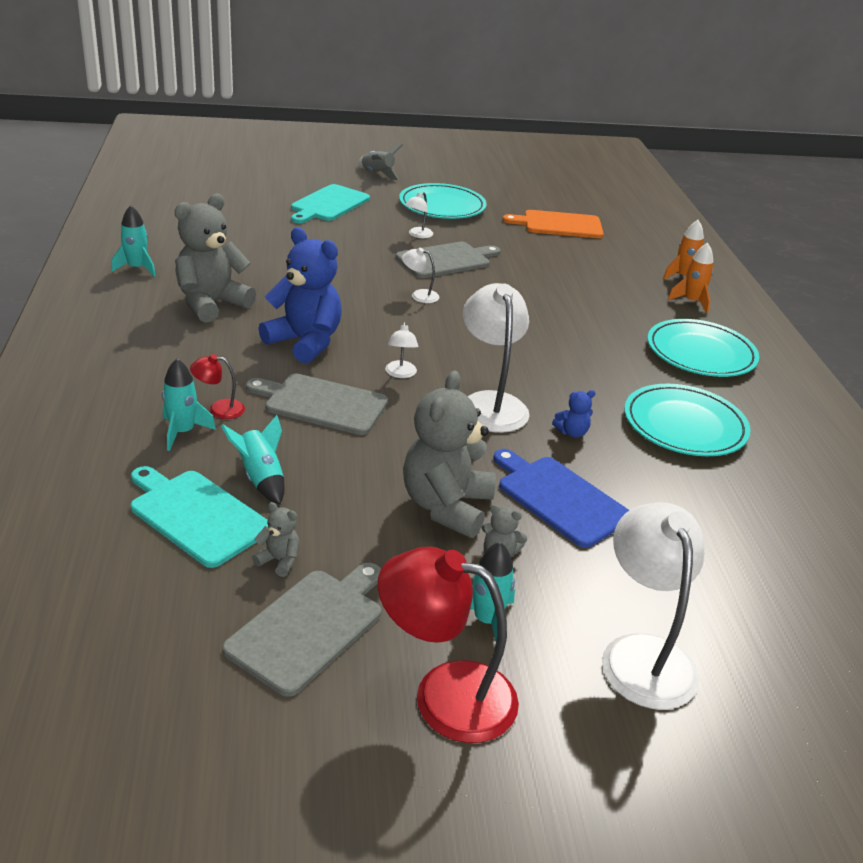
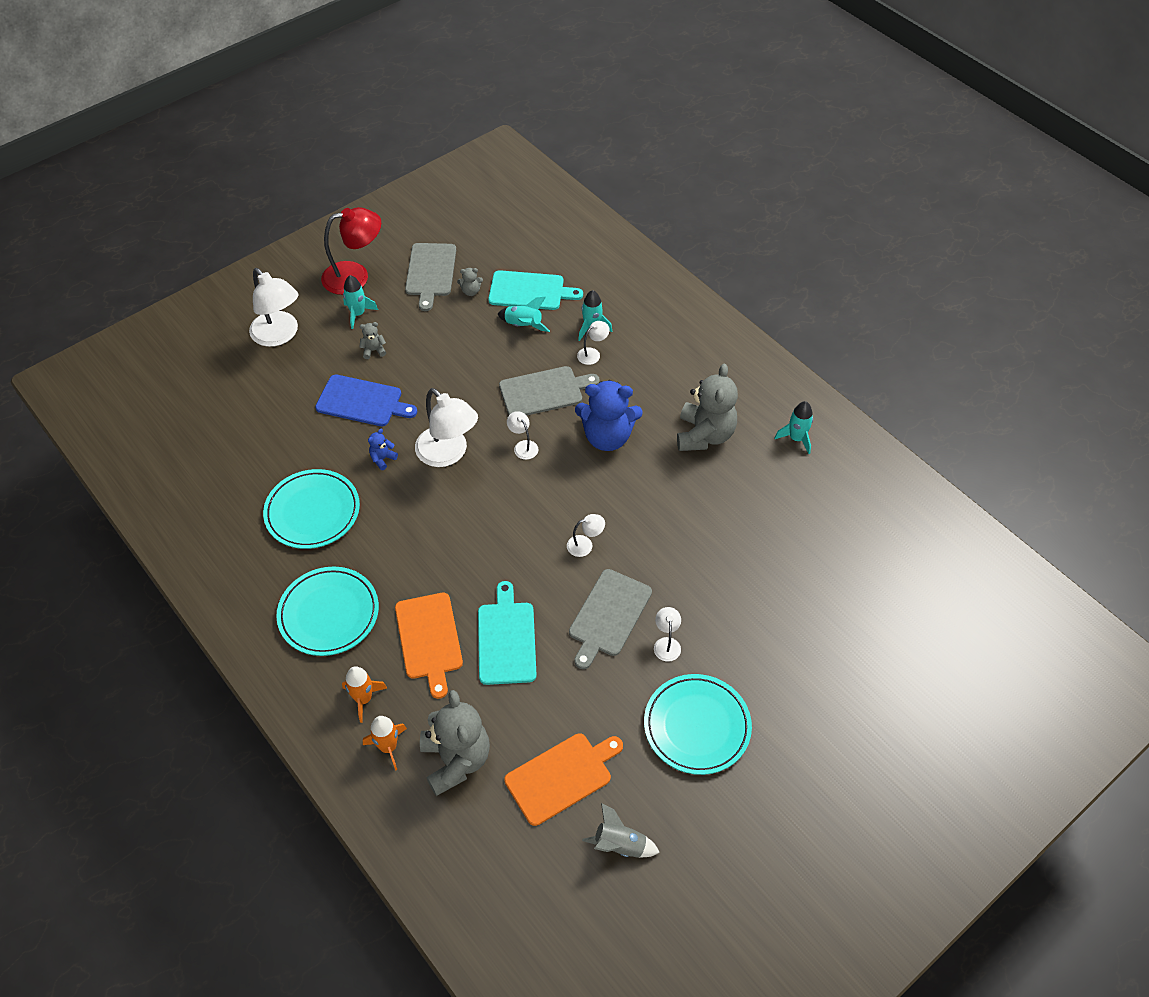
camera: 150 degrees right, 20 degrees up
(219, 409) = (592, 354): red lamp -> white lamp
(328, 204) = (789, 642): turquoise cutting board -> turquoise cutting board (506, 639)
(377, 174) = (820, 754): grey rocket -> grey rocket (619, 845)
(446, 506) = (418, 362): grey teddy bear -> grey teddy bear (456, 760)
(612, 306) = (429, 639): none -> orange cutting board

